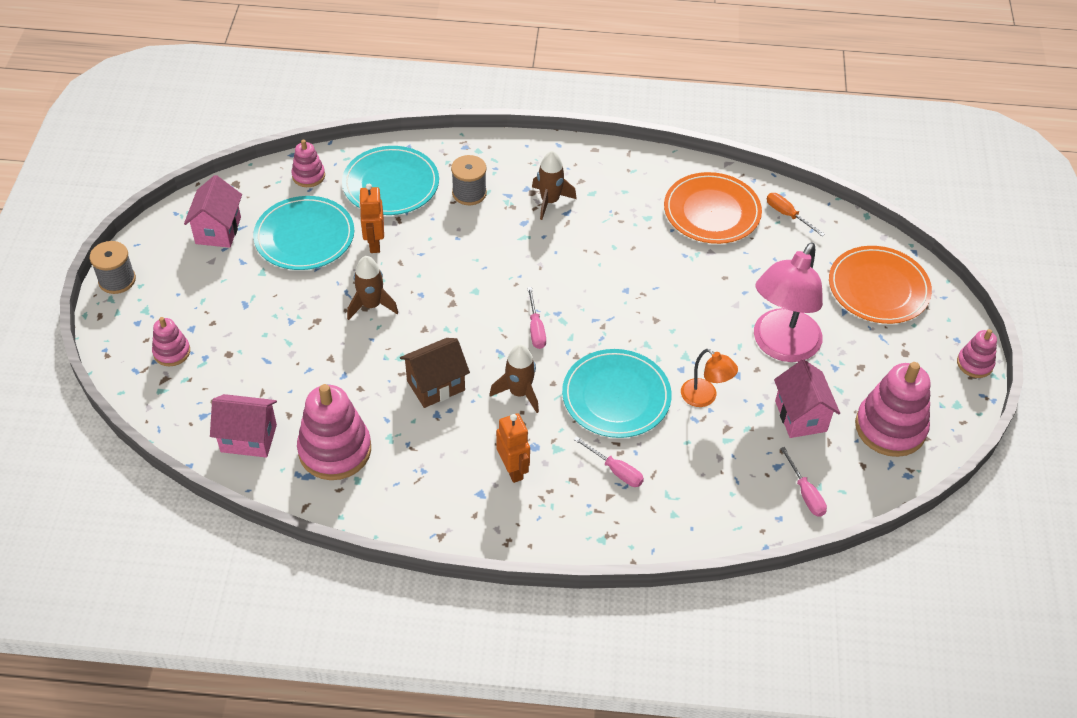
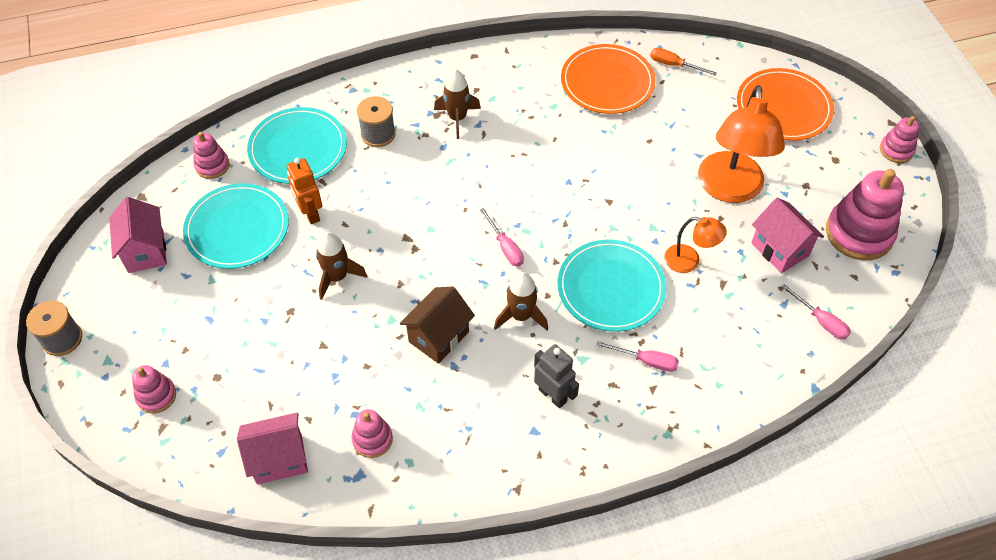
camera: 20 degrees left, 5 degrees up
(335, 450) = (372, 439): pink stacking toy -> pink stacking toy, size x0.53
(513, 470) = (553, 395): orange robot -> grey robot
(780, 346) = (730, 189): pink lamp -> orange lamp

